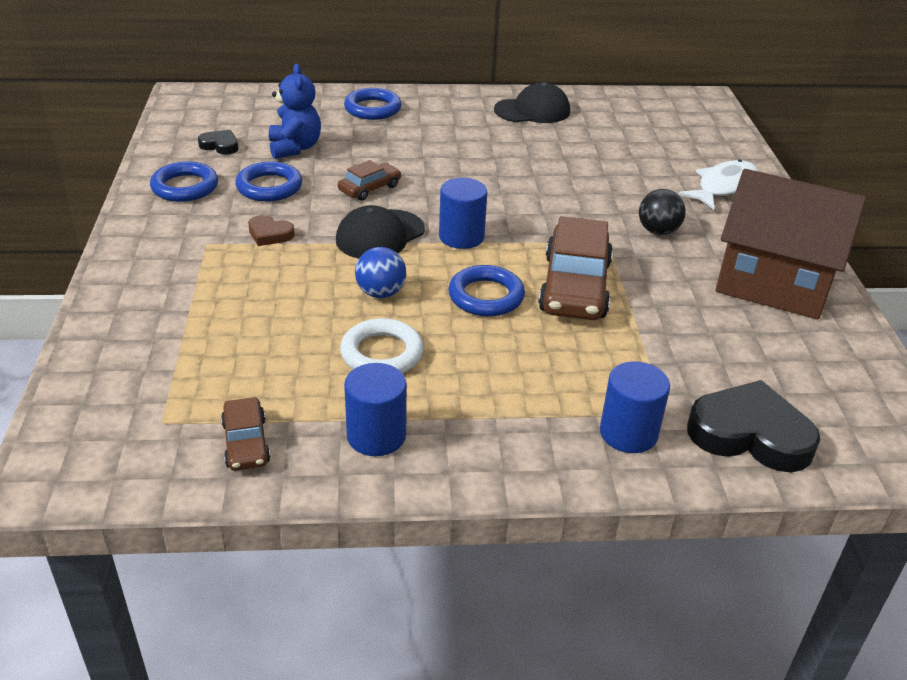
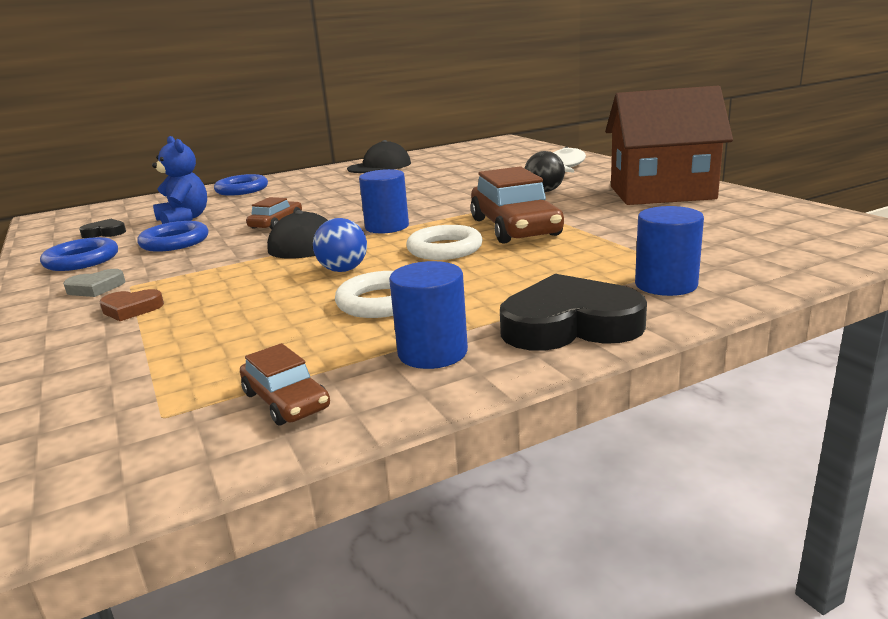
camera: 20 degrees left, 15 degrees down
(180, 237) = (96, 288): none -> grey heart
(270, 234) = (197, 265): brown heart -> brown heart (131, 309)
(486, 296) = (445, 249): blue ring -> white ring
(750, 434) = (760, 259): black heart -> black heart (569, 325)

